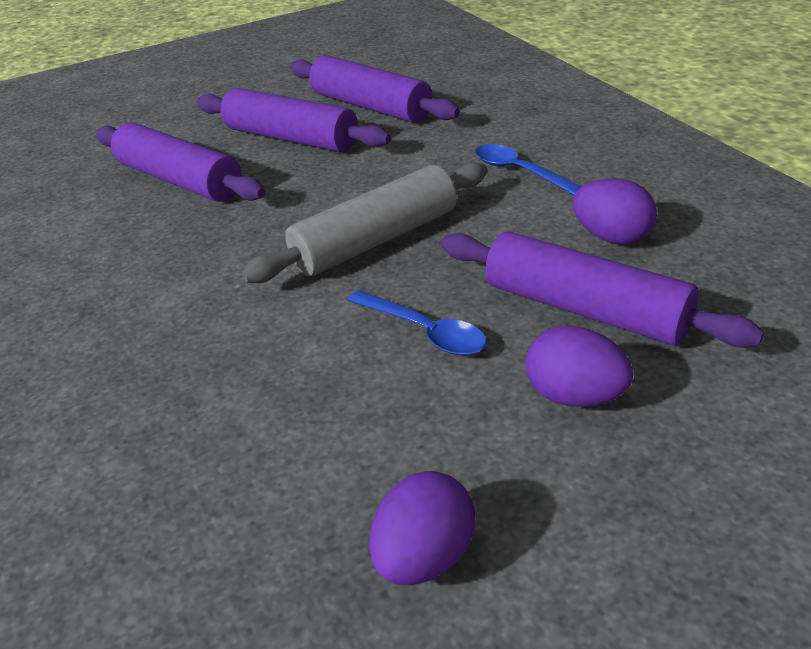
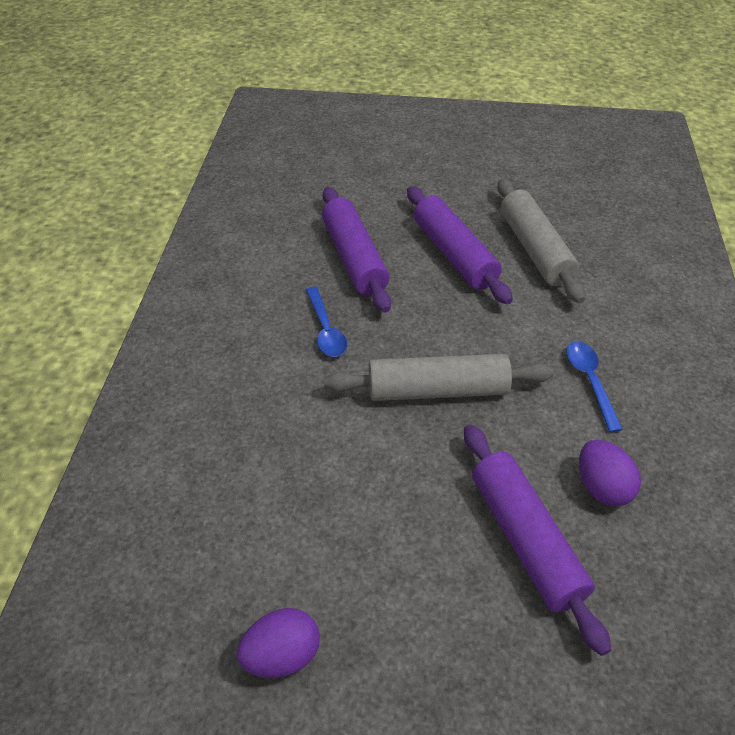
camera: 30 degrees right, 10 degrees up
(371, 106) = (535, 249): purple rolling pin -> grey rolling pin
(425, 332) = (408, 491): blue spoon -> blue spoon (326, 330)
(575, 396) = (457, 605): purple egg -> none

